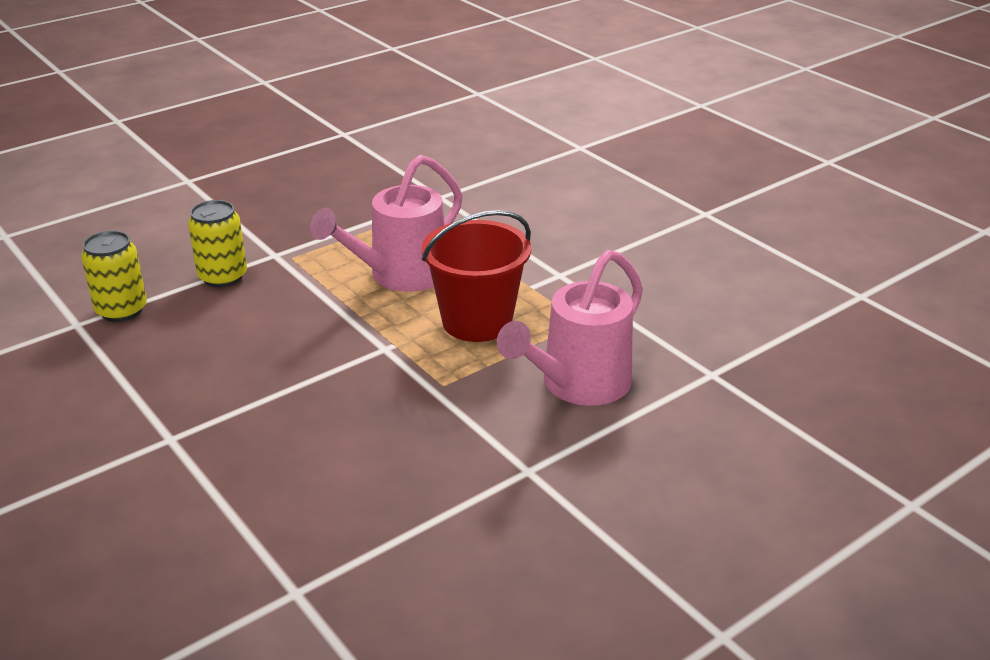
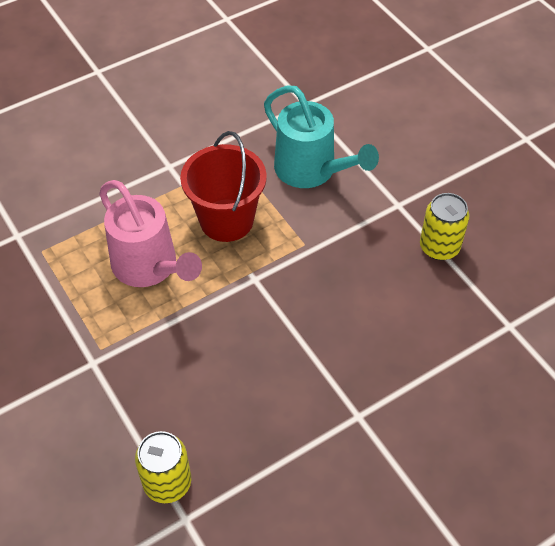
camera: 85 degrees left, 20 degrees up
(223, 277) = (124, 402): yellow can -> yellow can (439, 247)
(577, 385) = (312, 171): pink watering can -> turquoise watering can

